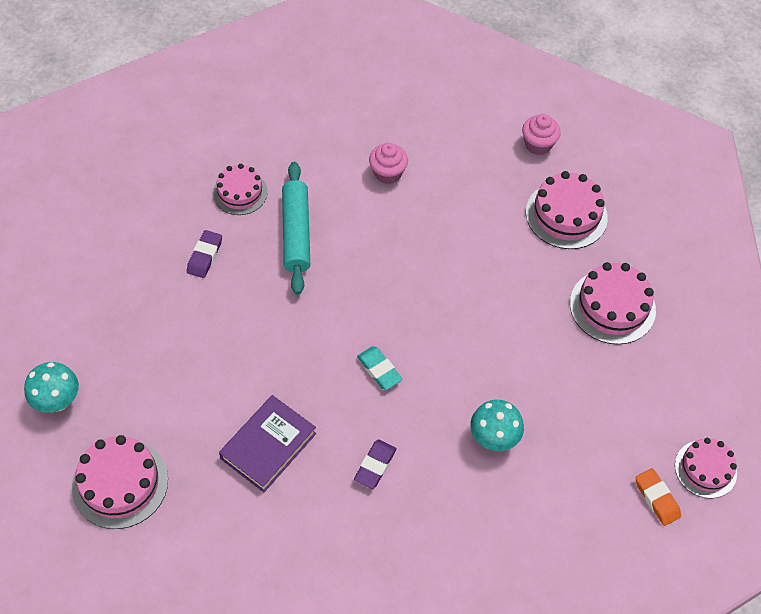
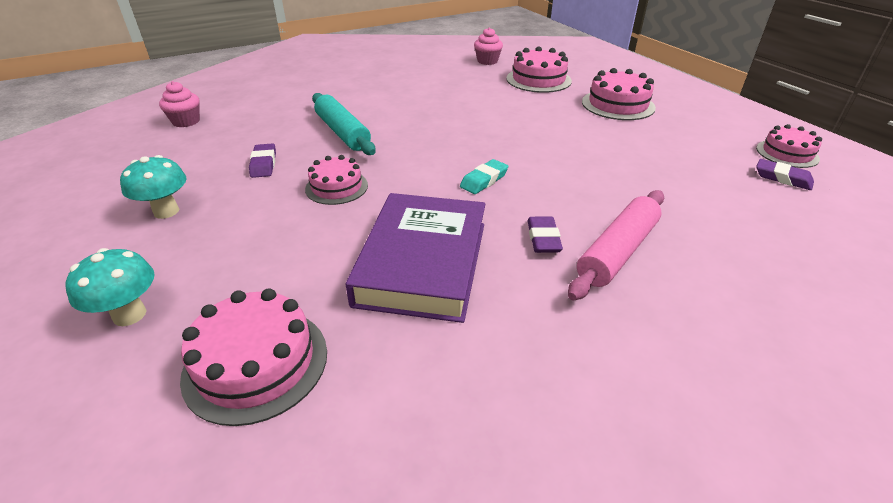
camera: 25 degrees left, 20 degrees down
(240, 192) = (276, 126): pink cake -> pink cake (336, 187)
(268, 446) = (422, 262): purple book -> purple book, size x1.50
(379, 370) = (484, 180): turquoise eraser -> turquoise eraser turned 75 degrees counterclockwise
(387, 173) = (394, 92): pink cupcake -> pink cupcake (186, 121)
(420, 508) = (617, 252): none -> pink rolling pin
(493, 438) = (622, 188): turquoise mushroom -> turquoise mushroom (166, 211)
(656, 498) = (782, 178): orange eraser -> purple eraser

